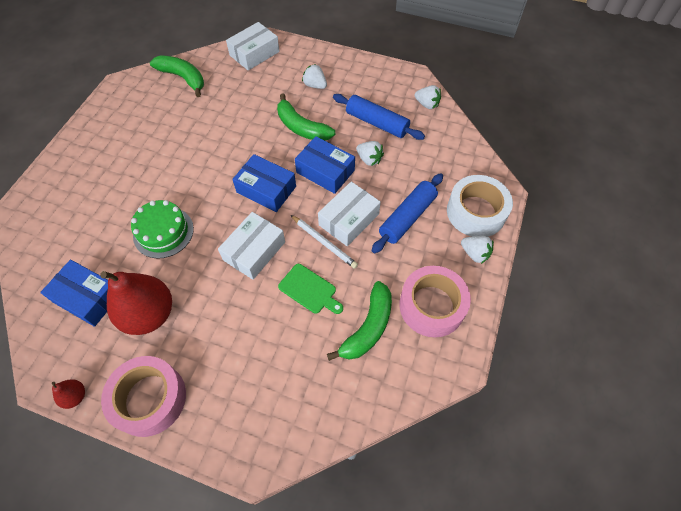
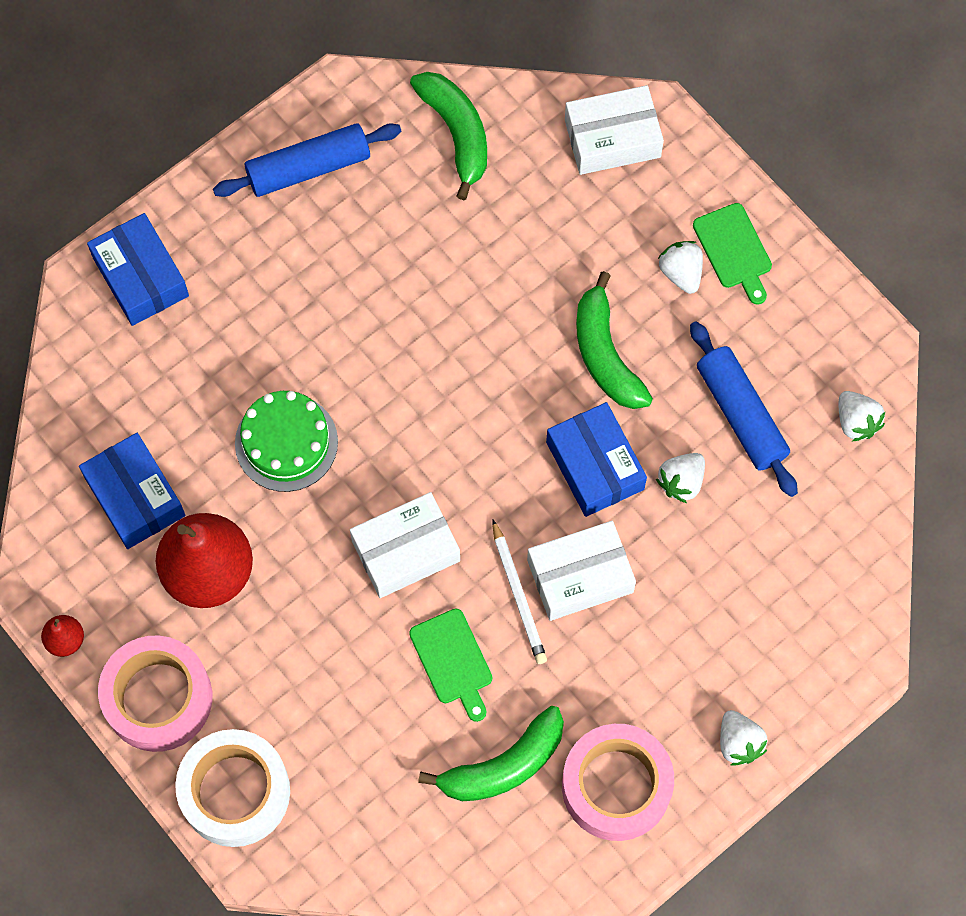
camera: 30 degrees right, 10 degrees up
(266, 189) = (481, 449): blue box -> blue box (141, 277)
(332, 69) = (734, 250): none -> green cutting board
(369, 159) = (681, 482): white strawberry -> white strawberry turned 60 degrees clockwise
(407, 217) = (675, 623): blue rolling pin -> blue rolling pin (308, 168)
(476, 212) = (792, 675): white tape -> white tape (235, 792)

